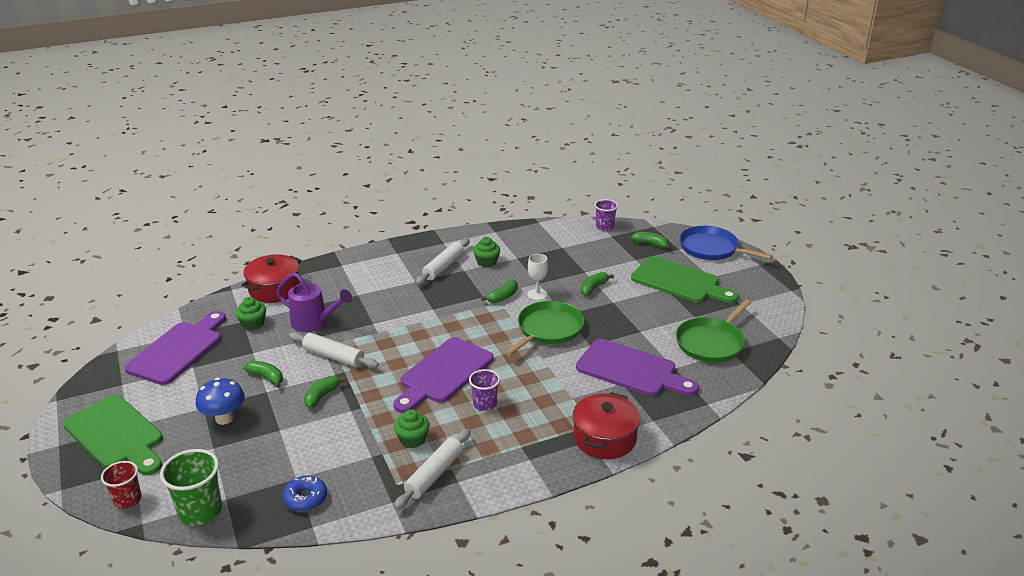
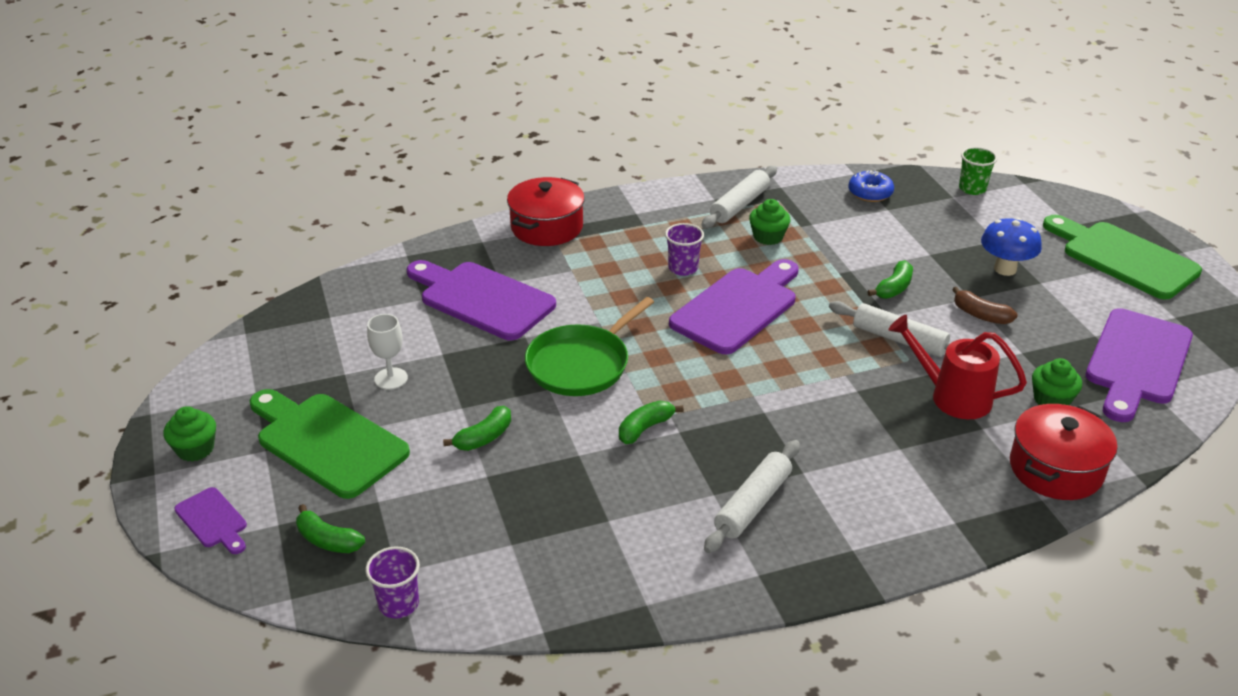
camera: 175 degrees left, 5 degrees up
(127, 500) = (1055, 200): red cup -> none
(200, 511) = (972, 189): green cup -> green cup, size x0.64
(266, 377) = (980, 315): green banana -> brown banana
(314, 323) = (952, 396): purple watering can -> red watering can
(486, 262) = (669, 512): green cupcake -> green cupcake (195, 449)
(537, 294) = (585, 430): white goblet -> white goblet (391, 378)
(711, 248) = (213, 520): blue pan -> purple cutting board
(711, 342) = (348, 330): green pan -> none

